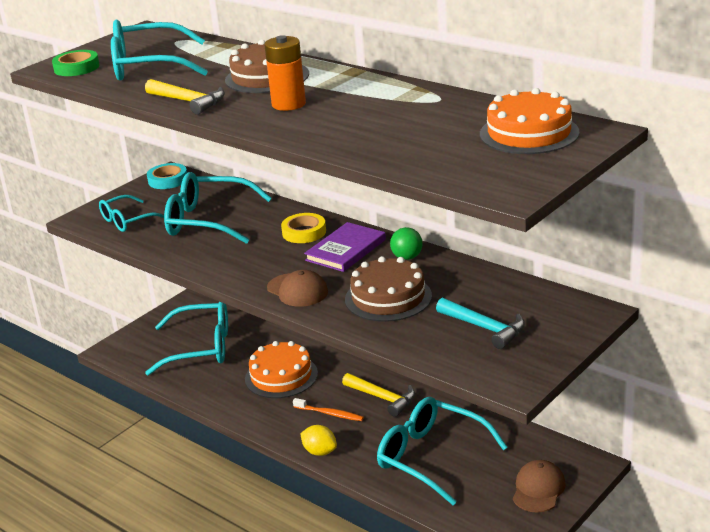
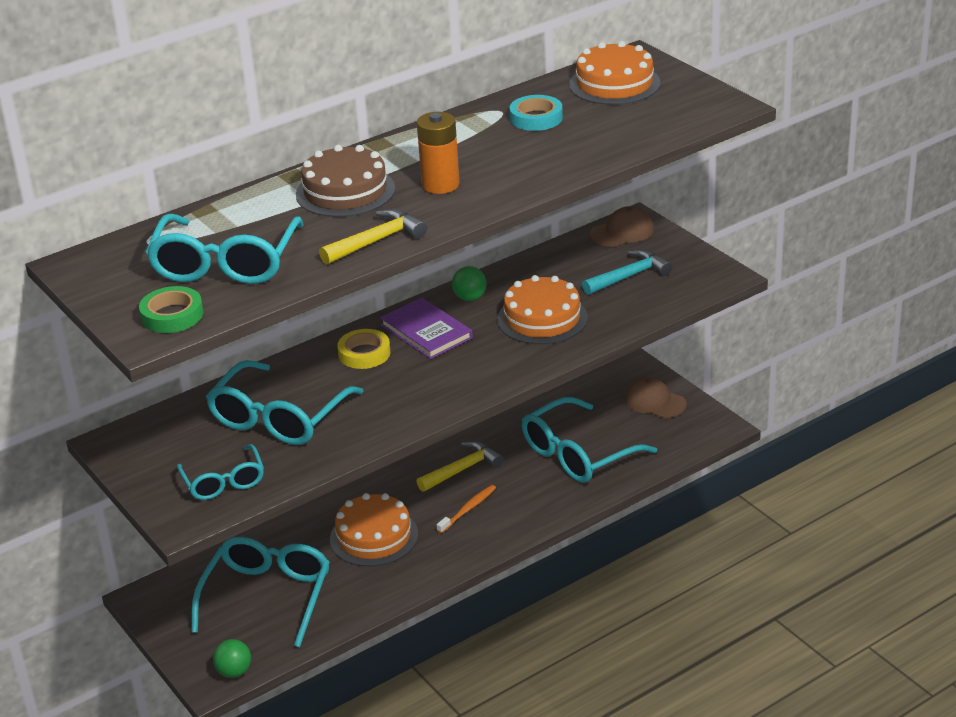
camera: 75 degrees left, 5 degrees up
(120, 356) = (234, 672): none -> green ball
(168, 180) = (129, 444): turquoise tape -> turquoise tape (536, 118)
(297, 290) = (491, 370): brown cap -> brown cap (622, 232)
(320, 452) = (530, 524): yellow lemon -> none
(388, 297) = (542, 318): brown cake -> orange cake

